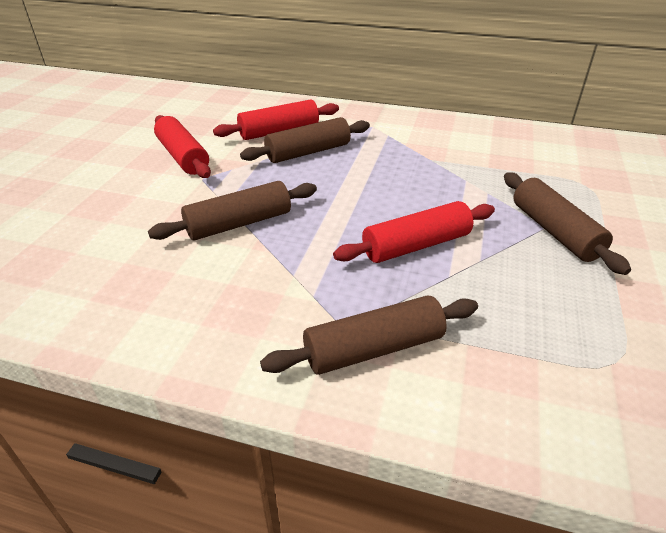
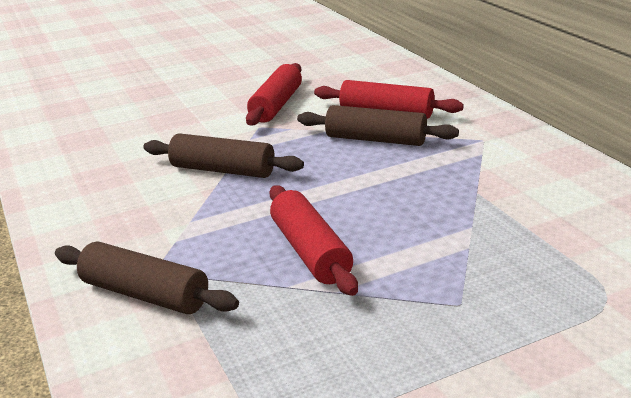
camera: 50 degrees right, 10 degrees down
(416, 245) = (310, 252): red rolling pin -> red rolling pin turned 45 degrees clockwise
(554, 231) = (460, 313): brown rolling pin -> none

